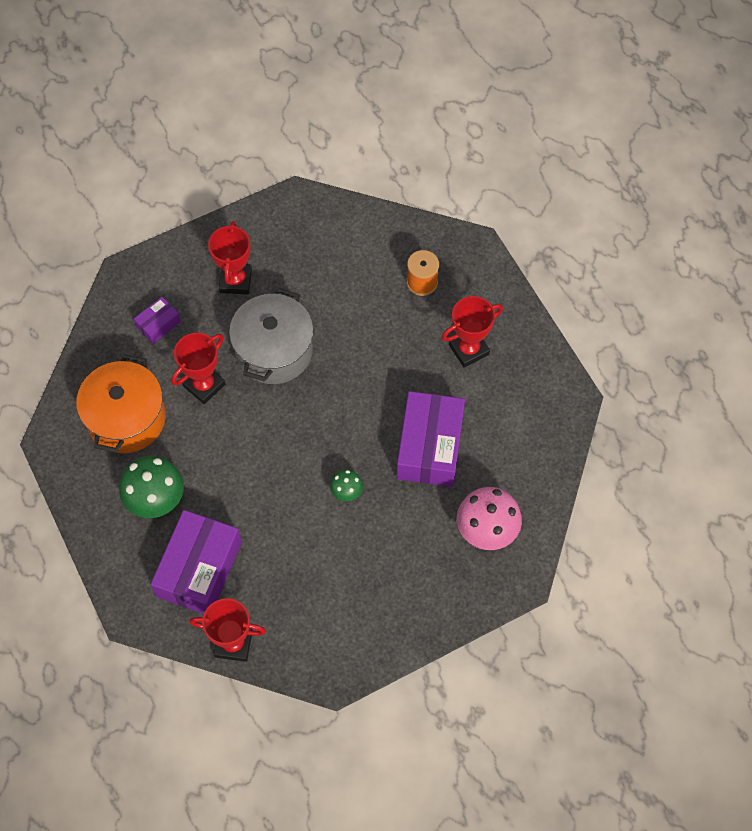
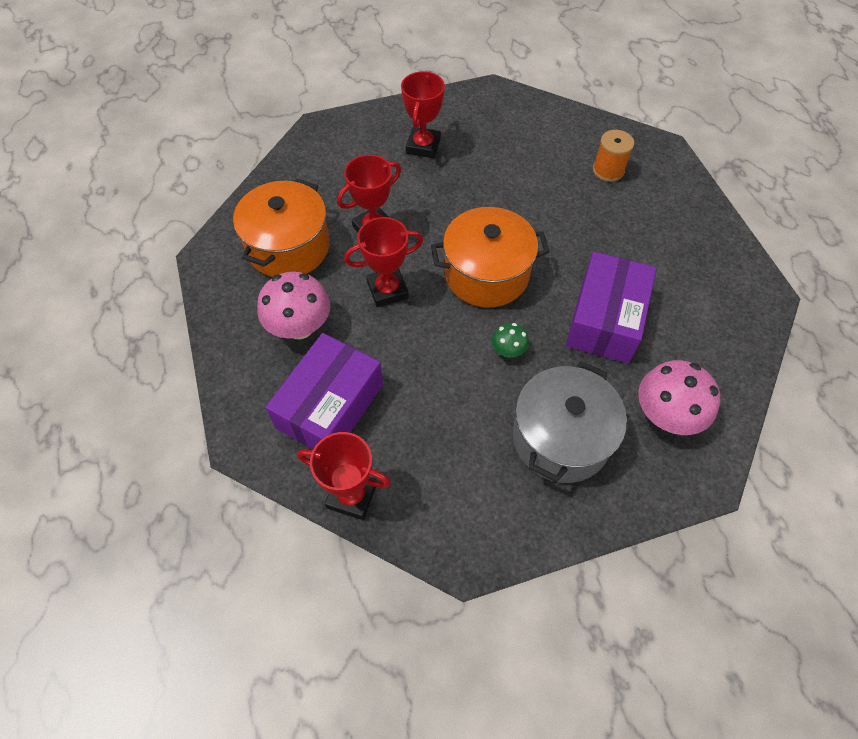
camera: 10 degrees right, 5 degrees down
(156, 499) = (299, 326): green mushroom -> pink mushroom
(158, 324) = (340, 171): purple box -> none
(274, 351) = (450, 208): grey pot -> grey pot (560, 438)
(318, 417) = (486, 274): none -> orange pot
(468, 349) = (653, 234): red trophy -> red trophy (387, 290)

